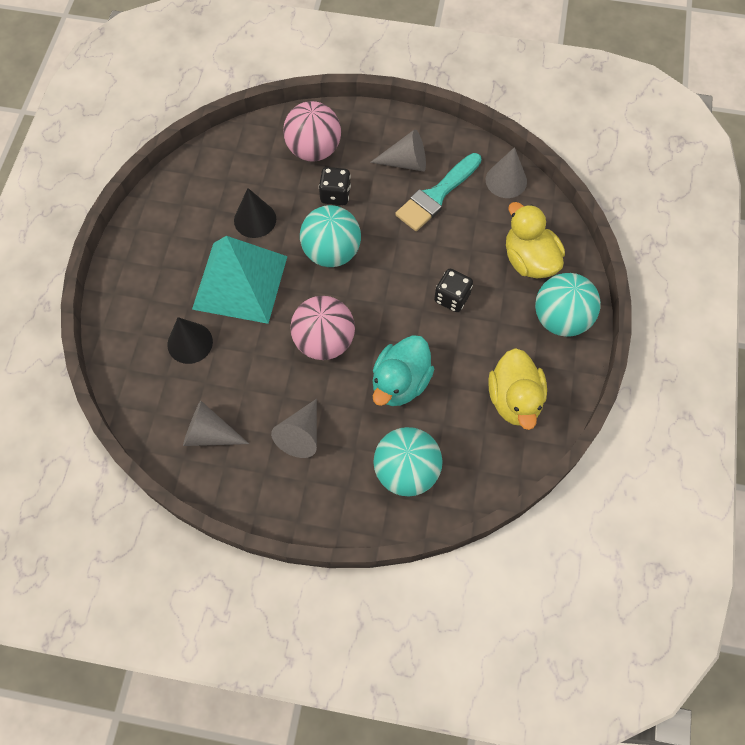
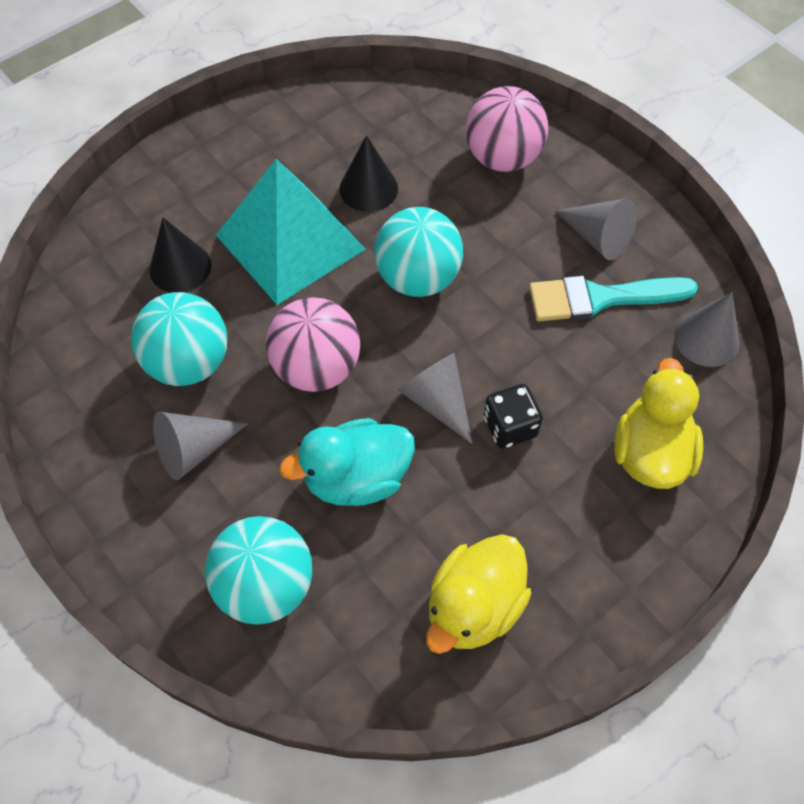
camera: 40 degrees right, 5 degrees down
(210, 434) = (106, 375): grey cone -> grey cone (437, 401)
(335, 194) = (481, 220): black dice -> none
(561, 319) = (627, 554): turquoise ball -> turquoise ball (189, 363)

